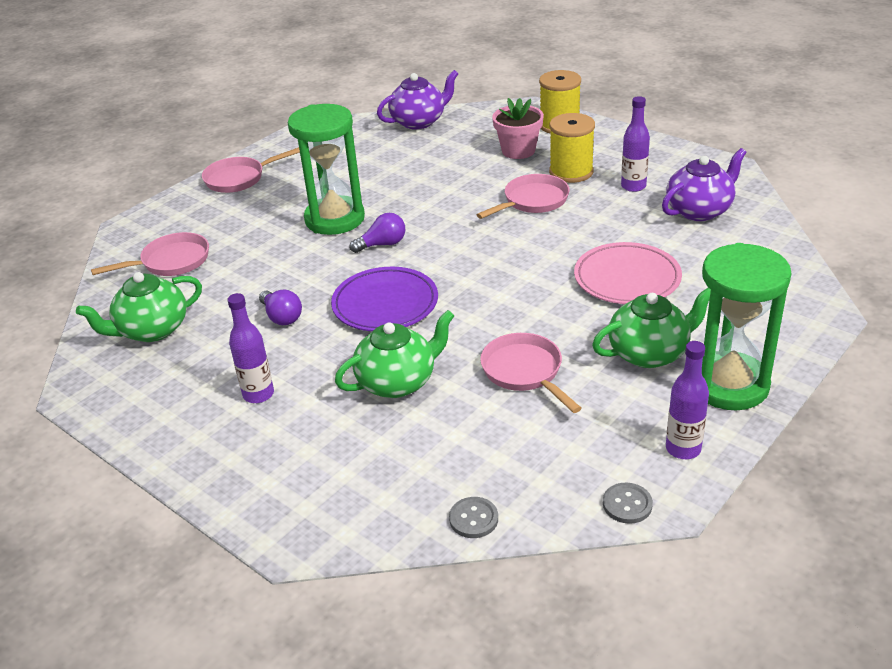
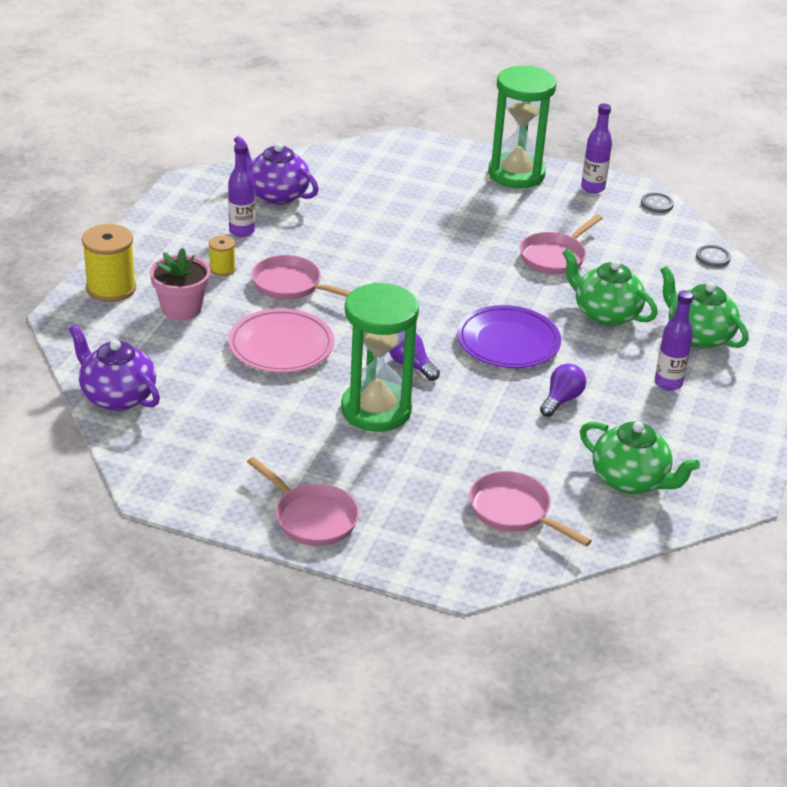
camera: 115 degrees left, 0 degrees up
(571, 172) = (222, 269): yellow spool -> yellow spool, size x0.54
(627, 278) = (404, 223): pink plate -> pink plate (281, 346)
(649, 353) = (499, 206): green teapot -> green teapot (698, 336)

